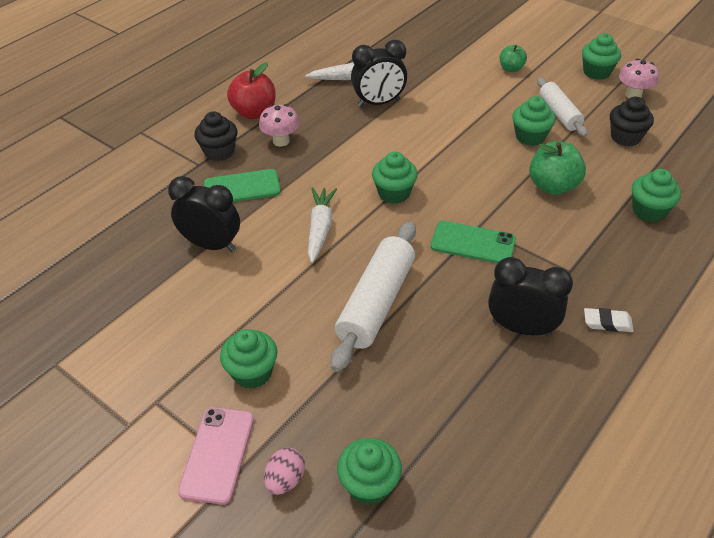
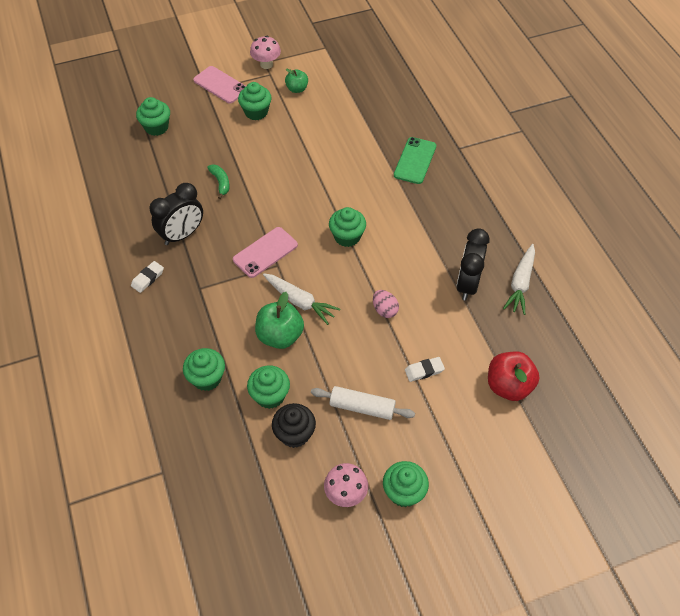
camera: 120 degrees right, 10 degrees up
(211, 245) = (368, 128): black clock -> none
(219, 152) = (466, 163): black cupcake -> none
(254, 112) = (506, 200): red apple -> red apple (508, 386)
(281, 141) = (456, 201): pink mushroom -> pink mushroom (266, 64)
(285, 480) = (186, 101): pink egg -> pink egg (384, 310)
(320, 229) = (342, 182): white carrot -> white carrot (300, 301)
(376, 303) = (258, 180): white rolling pin -> none
(411, 338) = (221, 183): none -> green banana
(473, 243) = (265, 252): green phone -> pink phone
(490, 96) = (424, 370): none -> white eraser
(511, 69) = (458, 418): green apple -> green apple (297, 89)
(530, 137) = (347, 362): green cupcake -> green cupcake (270, 395)

